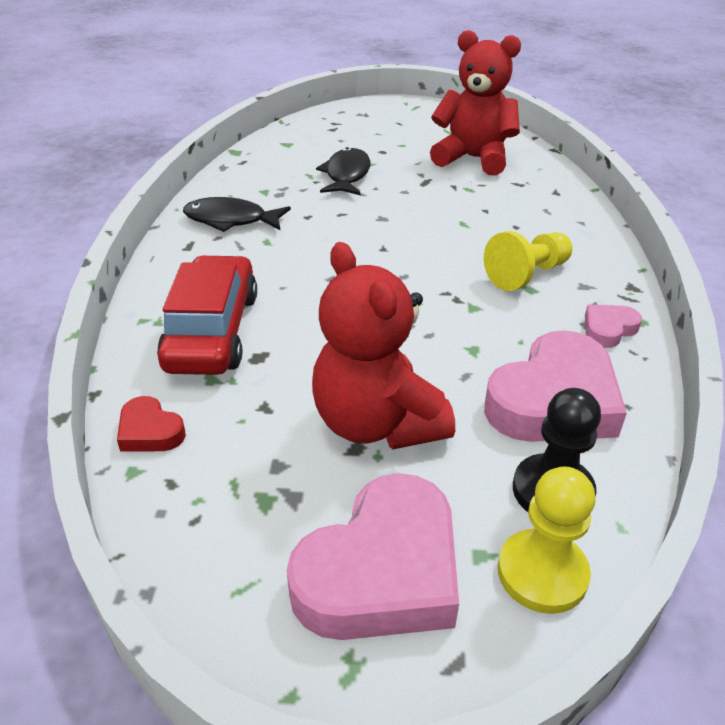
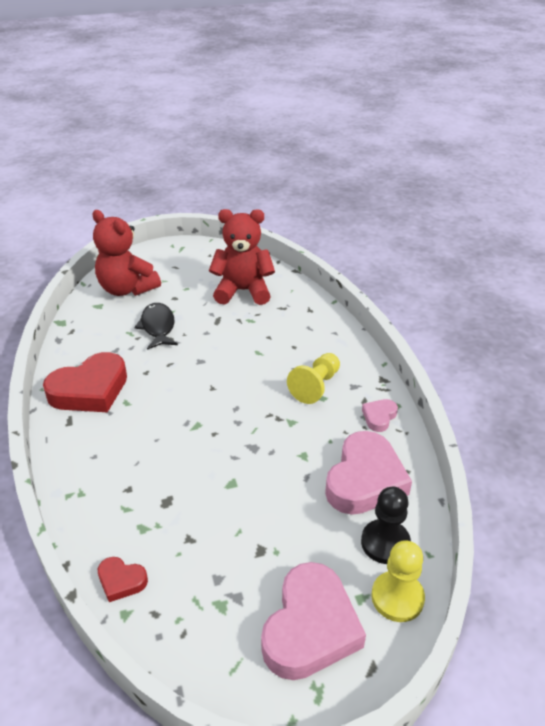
camera: 20 degrees left, 0 degrees up
(212, 331) = (125, 490): red car -> none
(230, 220) = (90, 390): black fish -> red heart
(377, 423) = (266, 529): red teddy bear -> red teddy bear (127, 289)

